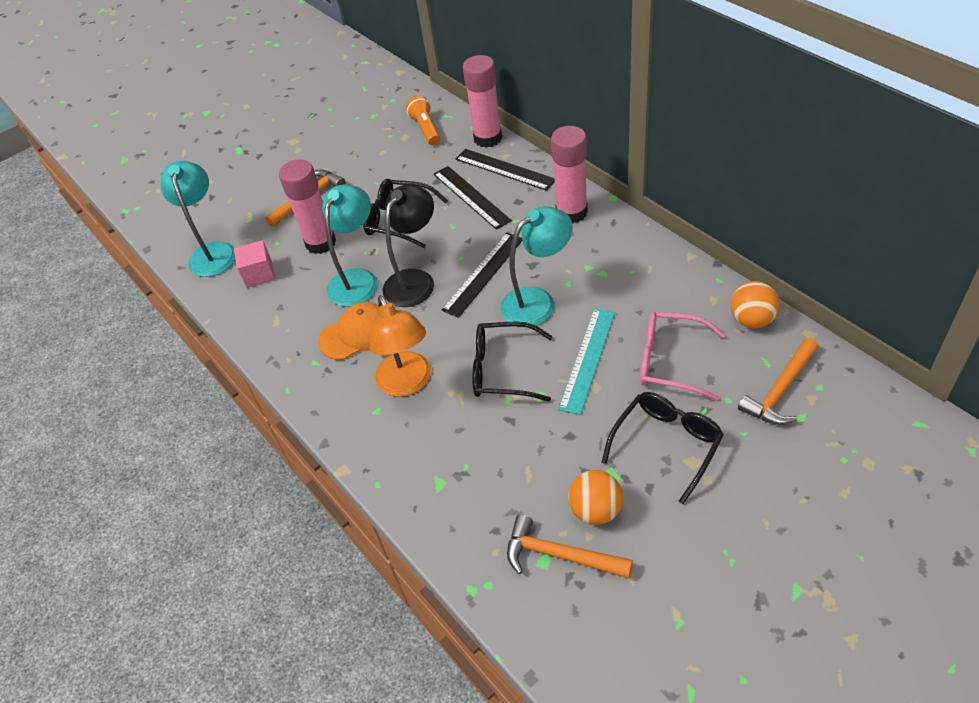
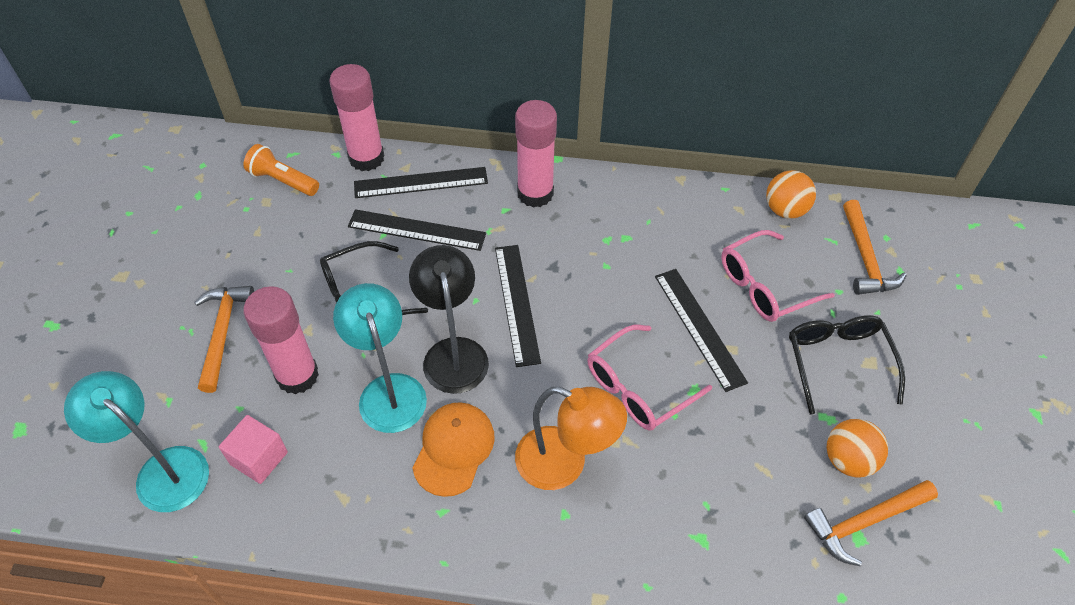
camera: 50 degrees left, 5 degrees up
(504, 370) = (639, 387): black glasses -> pink glasses
(537, 301) = (597, 300): turquoise lamp -> none
(587, 359) = (699, 328): turquoise ruler -> black ruler

